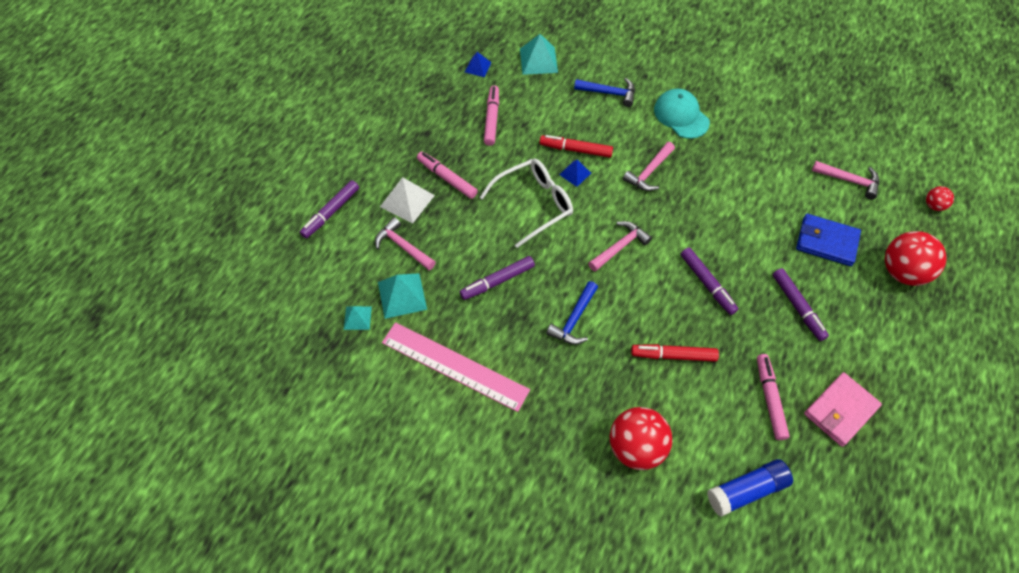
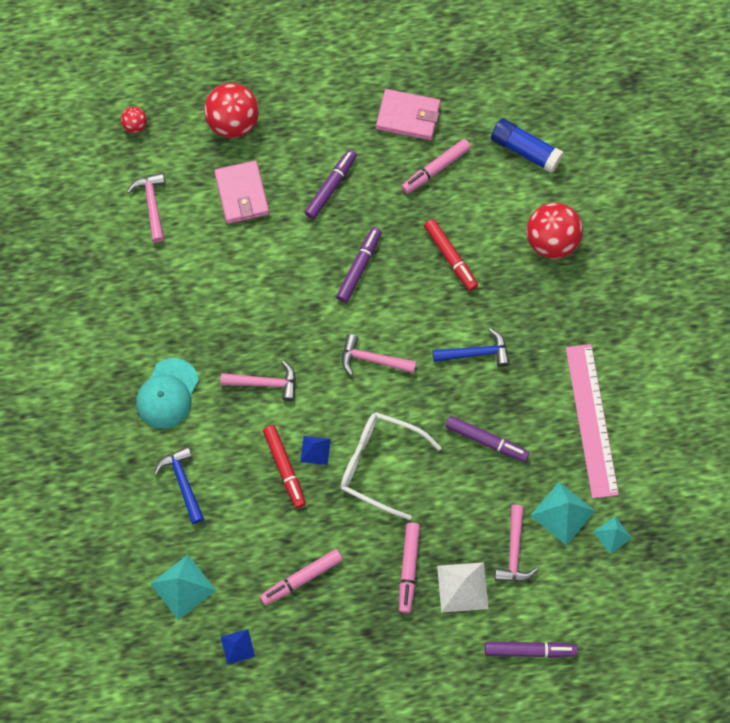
camera: 125 degrees left, 10 degrees up
(826, 242) = (242, 194): blue wallet -> pink wallet

